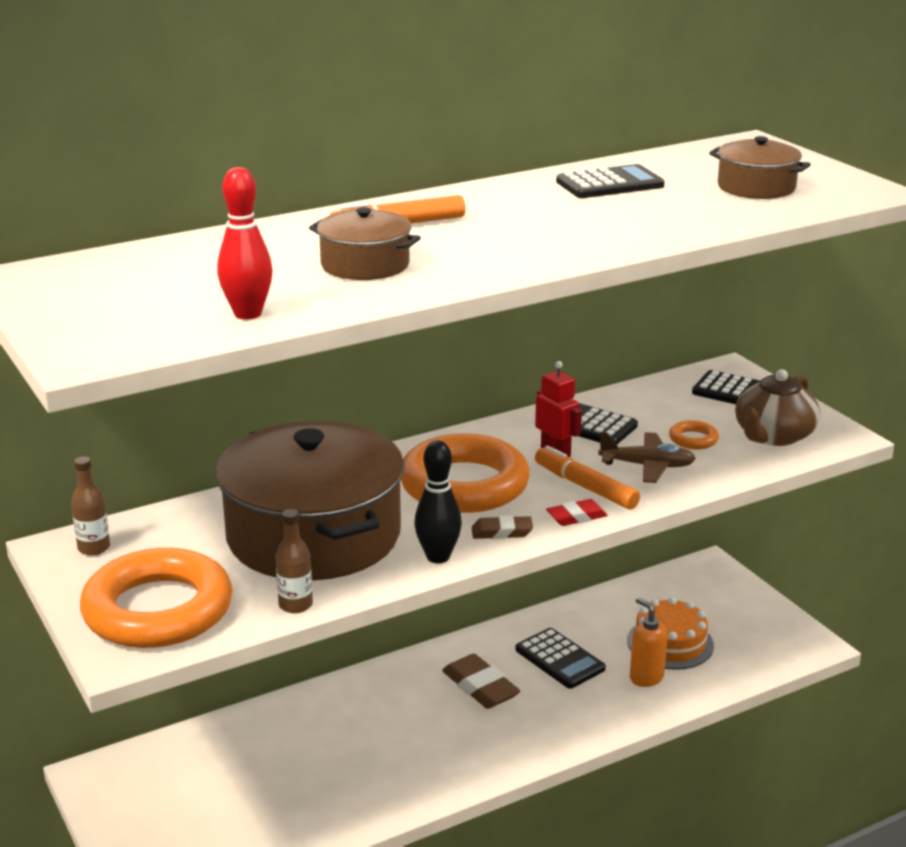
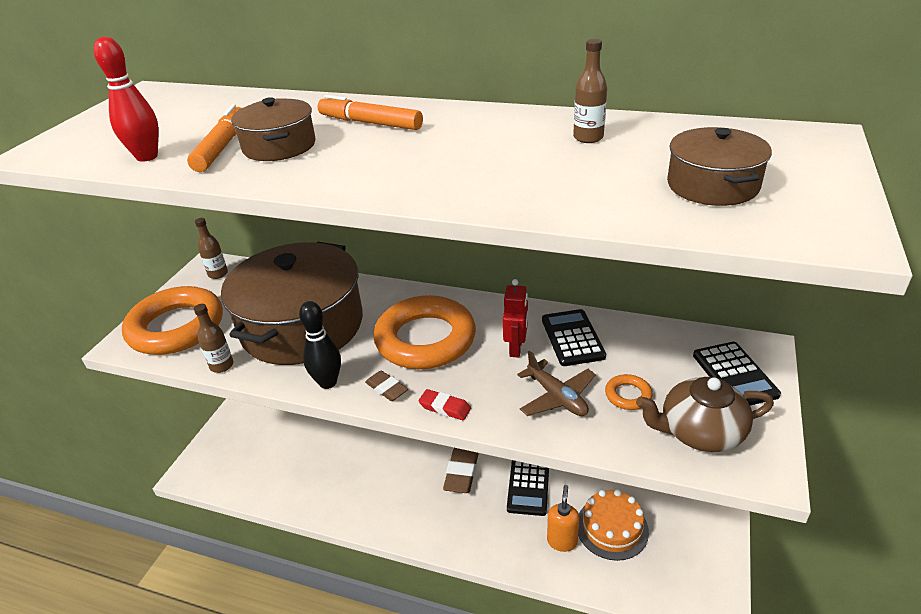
camera: 50 degrees right, 10 degrees up
(585, 487) = (489, 387): orange marker -> orange marker (222, 147)
(610, 184) = (588, 138): black calculator -> brown bottle

